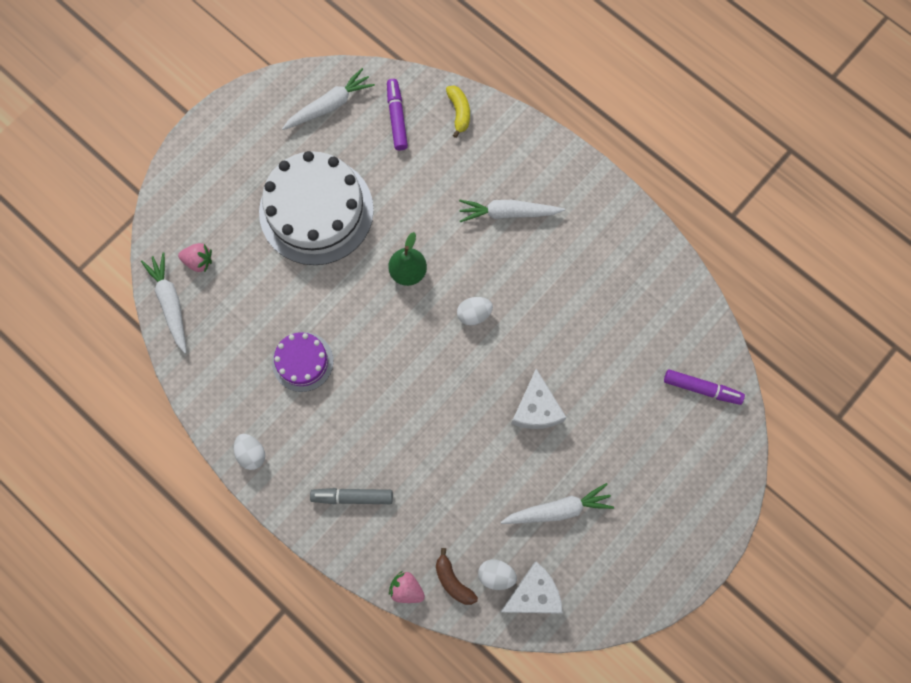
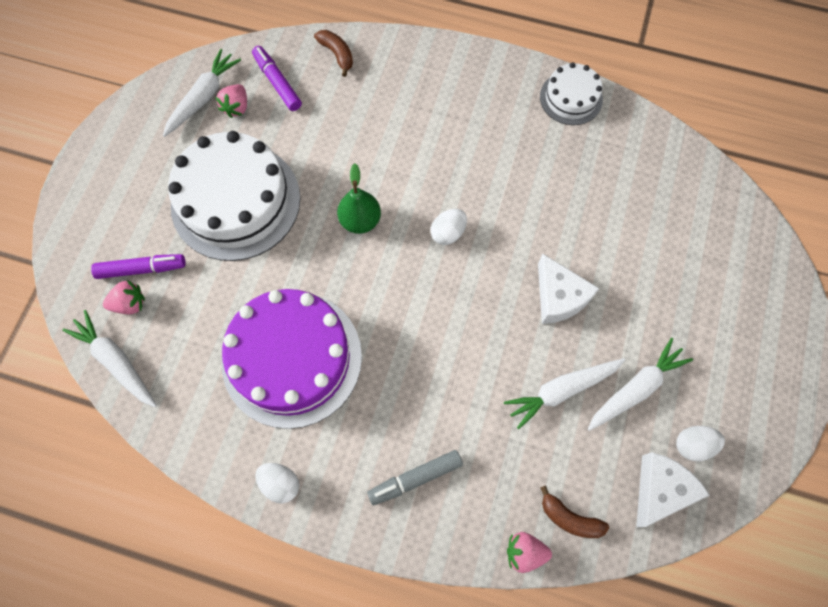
camera: 25 degrees left, 5 degrees down
(302, 361) = (292, 358): purple cake -> purple cake, size x1.94
(353, 126) = (236, 107): none -> pink strawberry
(459, 112) = (337, 54): yellow banana -> brown banana
(496, 575) = (611, 489): white egg -> white egg (693, 445)
(508, 213) = (432, 125): white carrot -> white carrot (562, 390)
(641, 240) = (571, 98): none -> white cake
(702, 388) = (705, 207): purple marker -> purple marker (142, 269)

